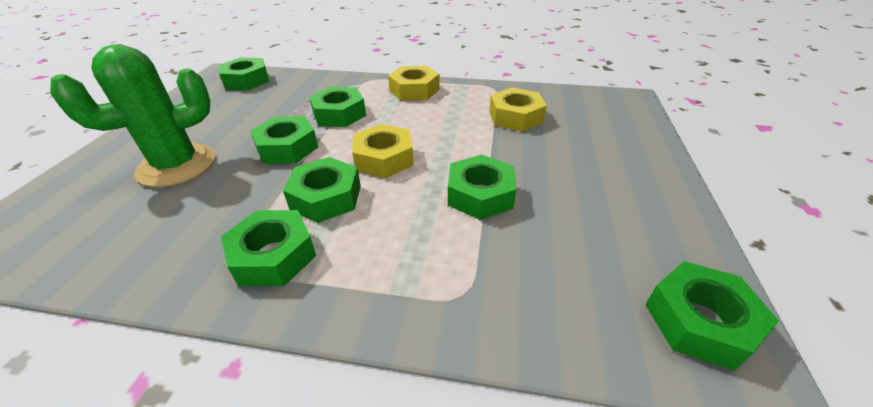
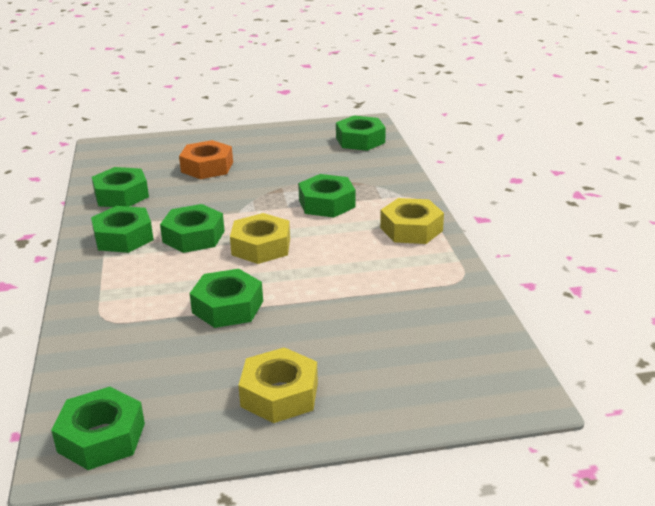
camera: 70 degrees right, 10 degrees down
(177, 165) = (207, 167): green cactus -> orange nut
(287, 147) = (254, 199): green nut -> green nut (121, 195)
(515, 117) = (393, 305): yellow nut -> yellow nut (279, 394)

